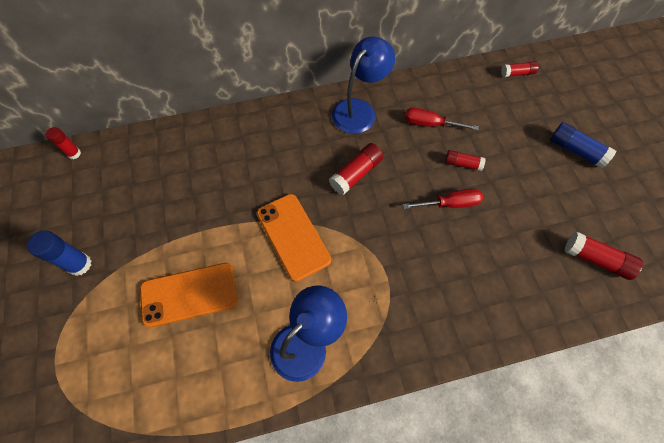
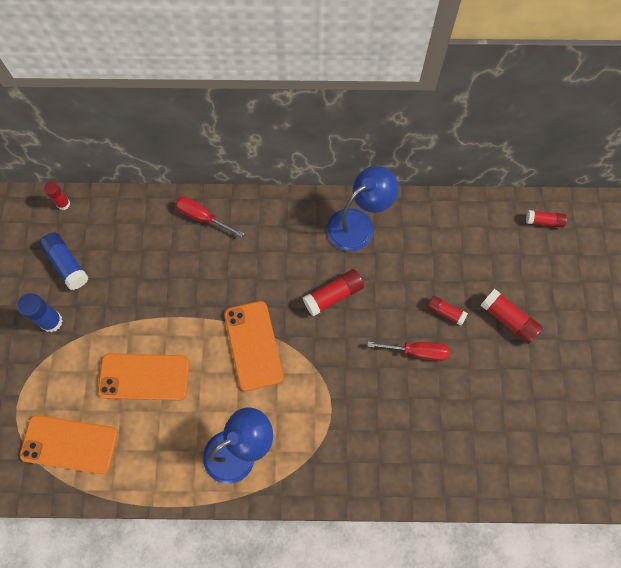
camera: 15 degrees right, 5 degrees up
(121, 386) = (69, 444): none -> orange phone
(430, 124) = (427, 259): red screwdriver -> red screwdriver (202, 217)
(575, 150) = (571, 327): blue glue stick -> blue glue stick (67, 264)
(596, 259) = (542, 447): red glue stick -> red glue stick (508, 319)

